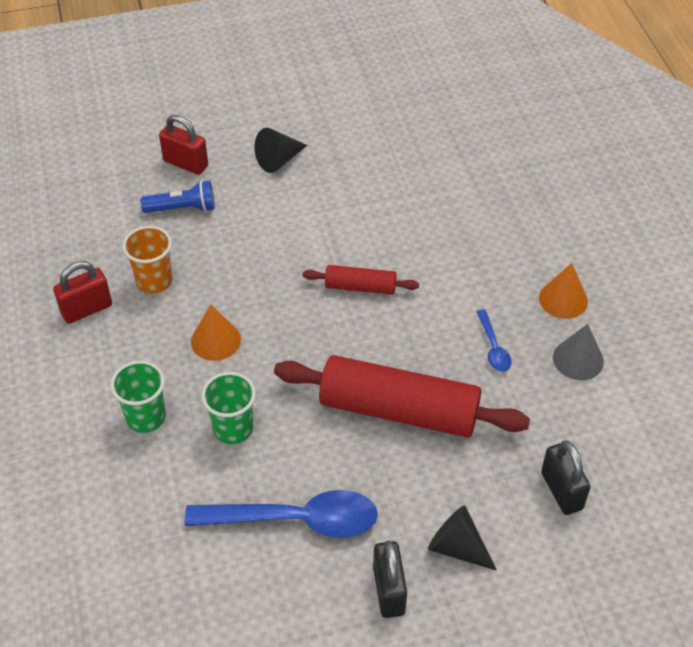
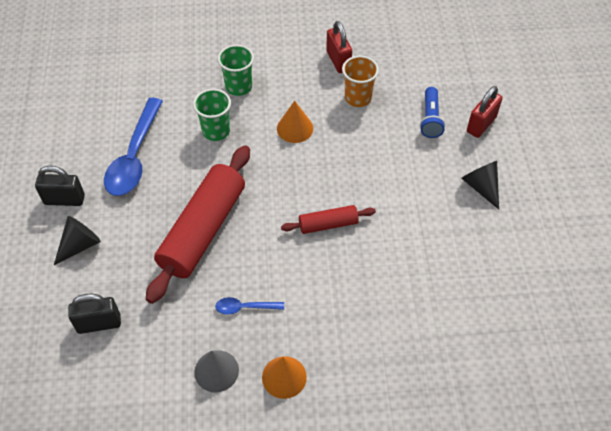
camera: 100 degrees right, 5 degrees up
(360, 287) = (328, 224): red rolling pin -> red rolling pin turned 60 degrees clockwise

